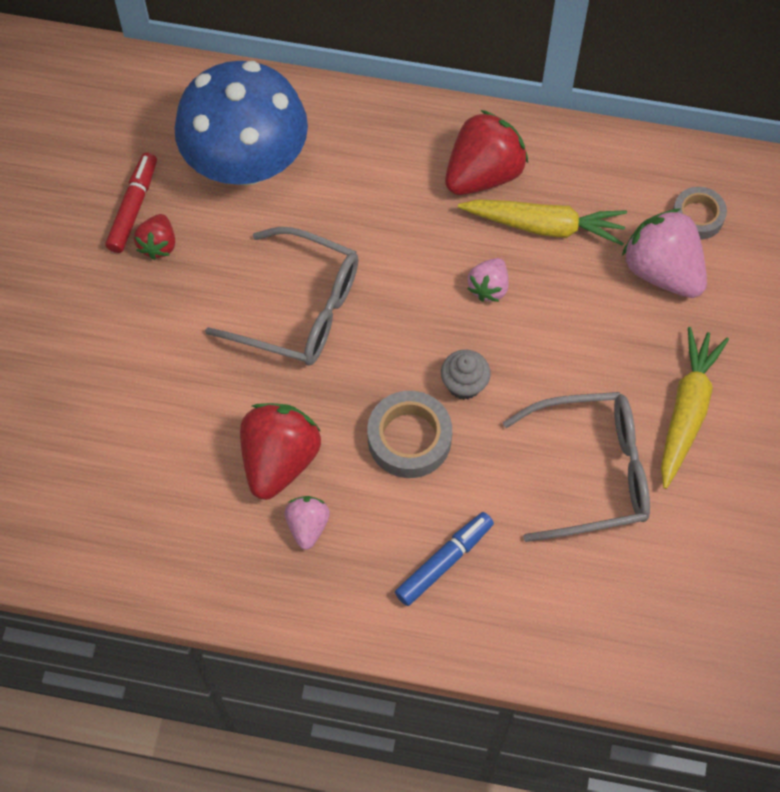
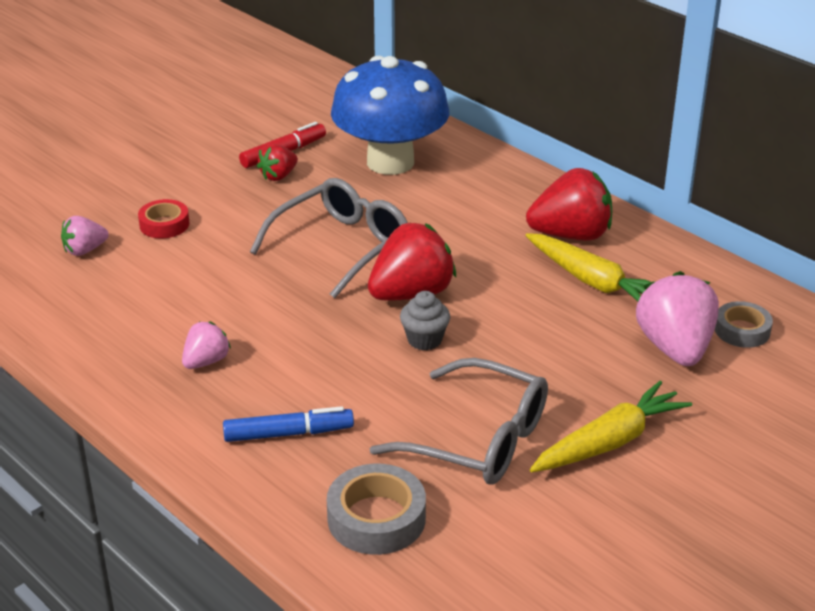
camera: 35 degrees right, 30 degrees down
(111, 378) = (164, 224): none -> red tape
(279, 460) = (229, 316): red strawberry -> red strawberry (411, 294)
(300, 309) = (342, 246): grey glasses -> grey glasses turned 105 degrees counterclockwise
(409, 438) = (344, 350): grey tape -> grey tape (376, 518)
(488, 287) = (507, 296): pink strawberry -> pink strawberry (84, 250)

